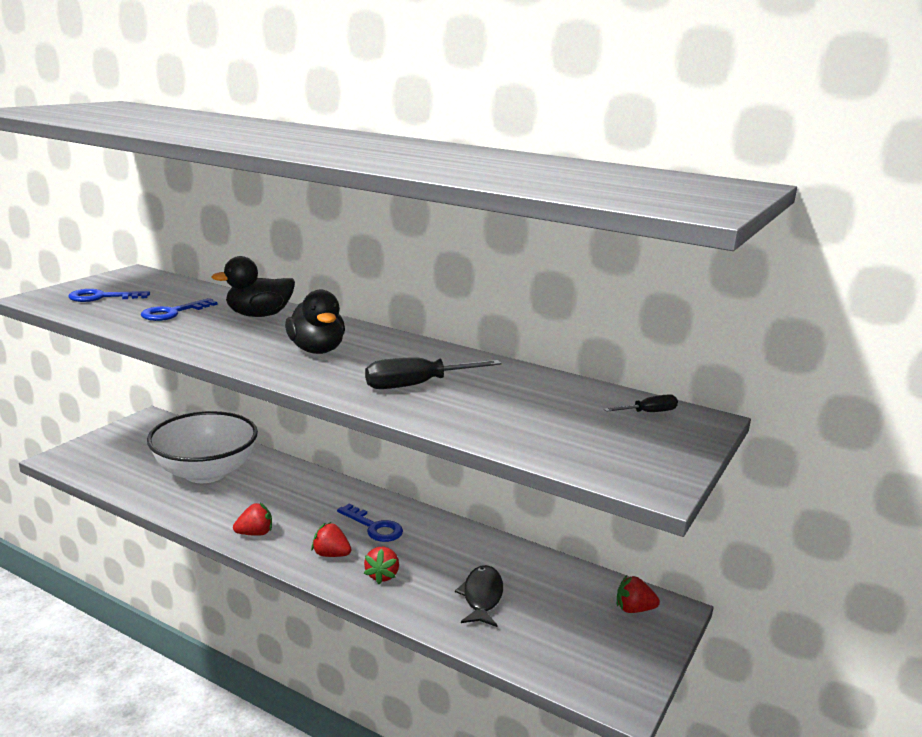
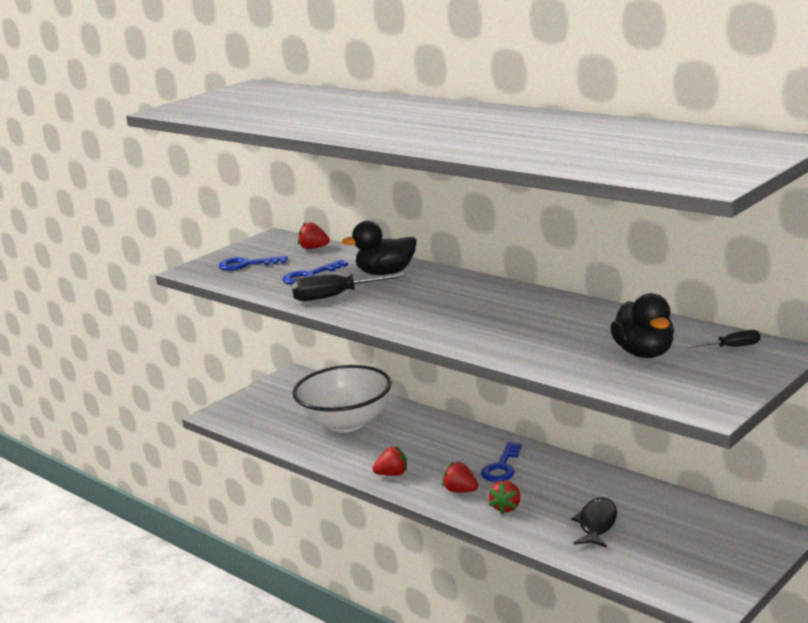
camera: 15 degrees right, 0 degrees up
(316, 350) = (436, 304): black duck -> black duck (644, 353)
(374, 527) = (501, 467): blue key -> blue key turned 60 degrees clockwise
(417, 385) = (523, 332): black screwdriver -> black screwdriver (335, 296)
(634, 609) = (742, 534): red strawberry -> red strawberry (313, 248)

